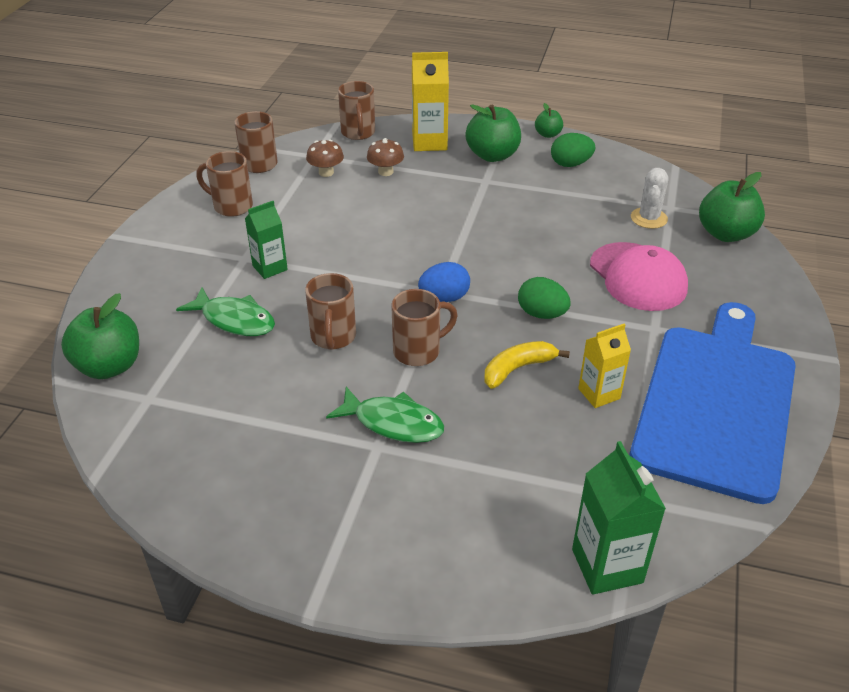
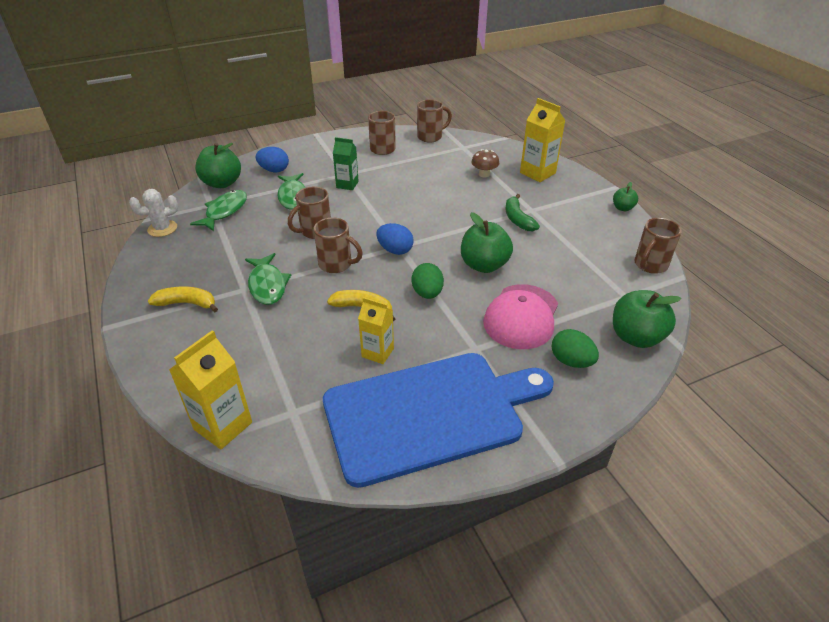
camera: 50 degrees right, 0 degrees up
(148, 308) = (274, 170): none -> blue egg
(183, 392) = (224, 211): none -> green fish
(326, 172) = (453, 158): brown mushroom -> none
(349, 510) = (187, 303): none -> yellow banana
(358, 133) = (506, 148): brown mug -> brown mug (650, 265)
(490, 196) = (518, 219): none -> green banana
(492, 155) = (562, 200): green apple -> green apple (484, 265)
(570, 164) = (604, 232): green egg -> green egg (571, 361)
(607, 566) = (223, 426): green carton -> yellow carton
(649, 218) = (596, 292): white cactus -> white cactus (162, 229)

